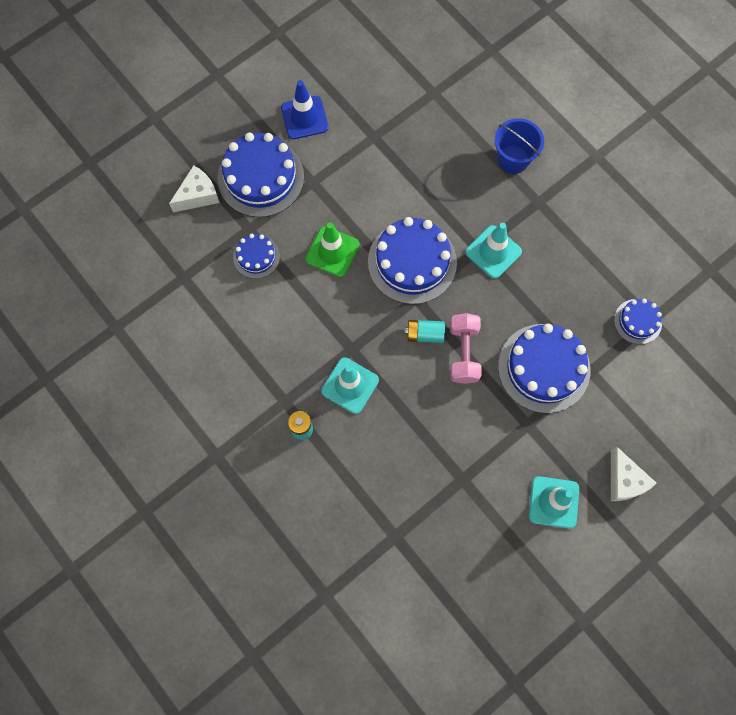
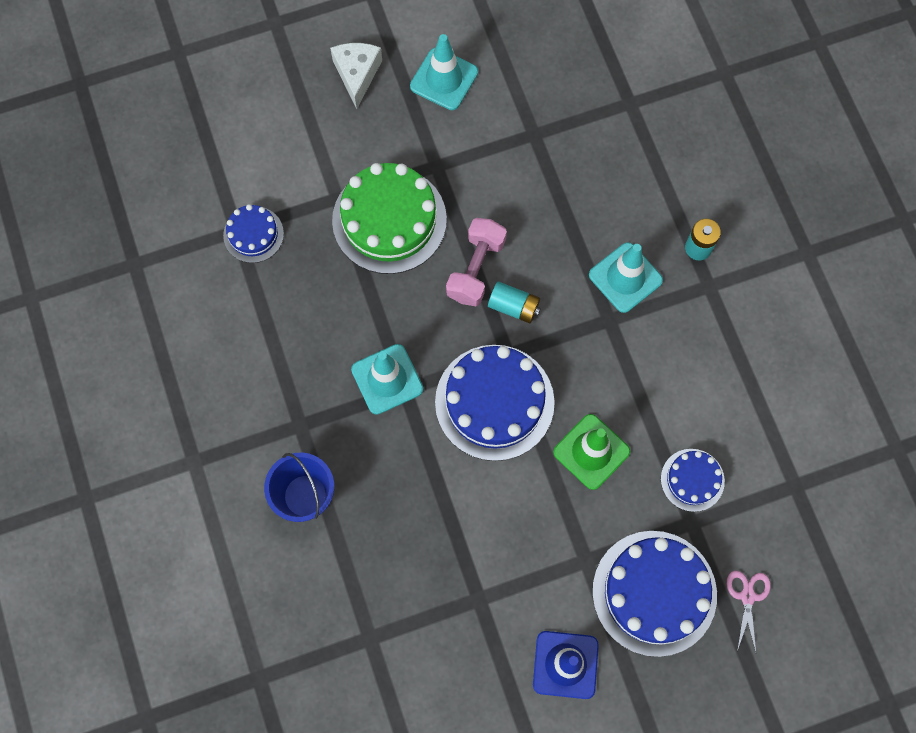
camera: 160 degrees left, 0 degrees up
(198, 195) = (747, 596): white cheese -> pink scissors
(544, 368) = (389, 220): blue cake -> green cake

